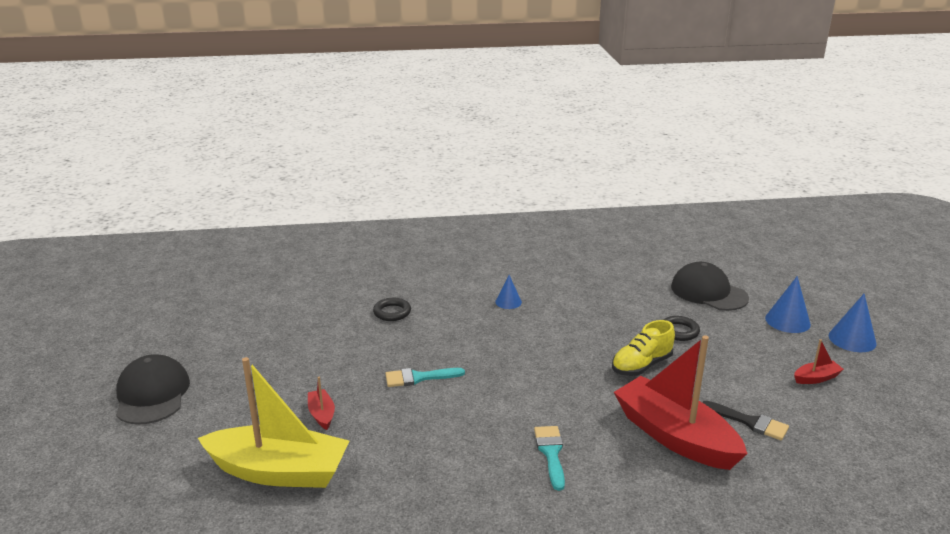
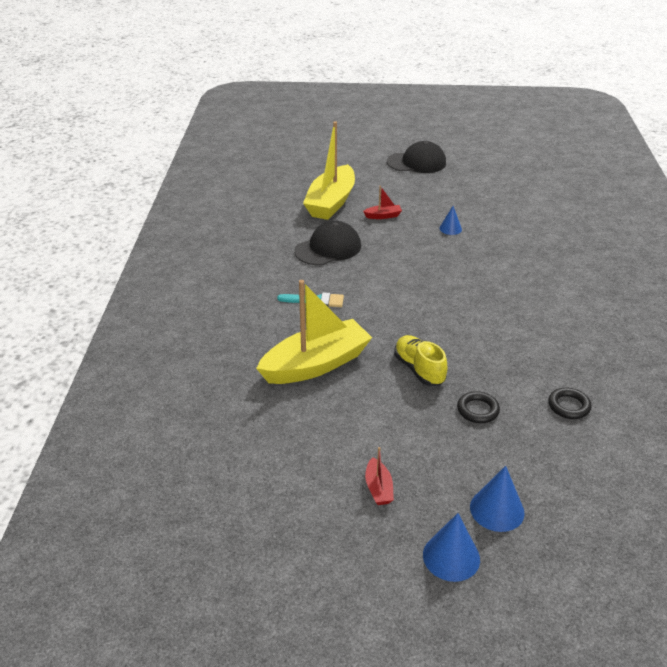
camera: 100 degrees right, 10 degrees up
(392, 312) = (516, 248): black ring -> black ring (569, 406)
(418, 378) = (419, 254): turquoise brush -> none
(508, 302) = (536, 309): blue cone -> blue cone (450, 229)
(675, 436) = (316, 364): red boat -> yellow boat
(708, 292) = (565, 459): black cap -> black cap (328, 248)
(750, 422) = (322, 414): black brush -> none

